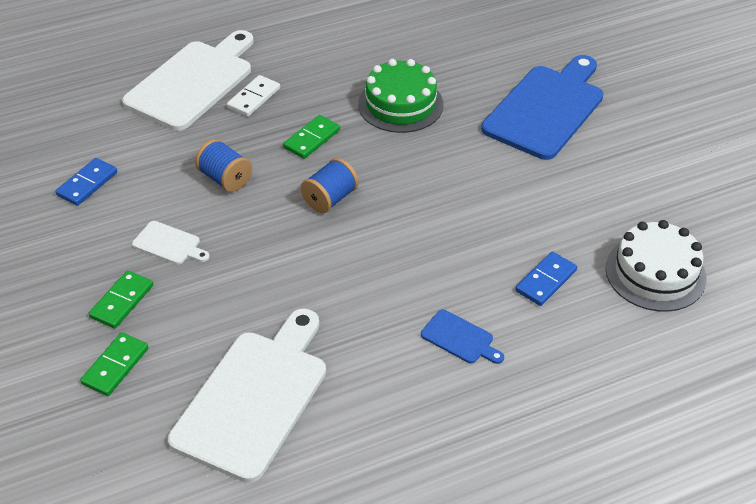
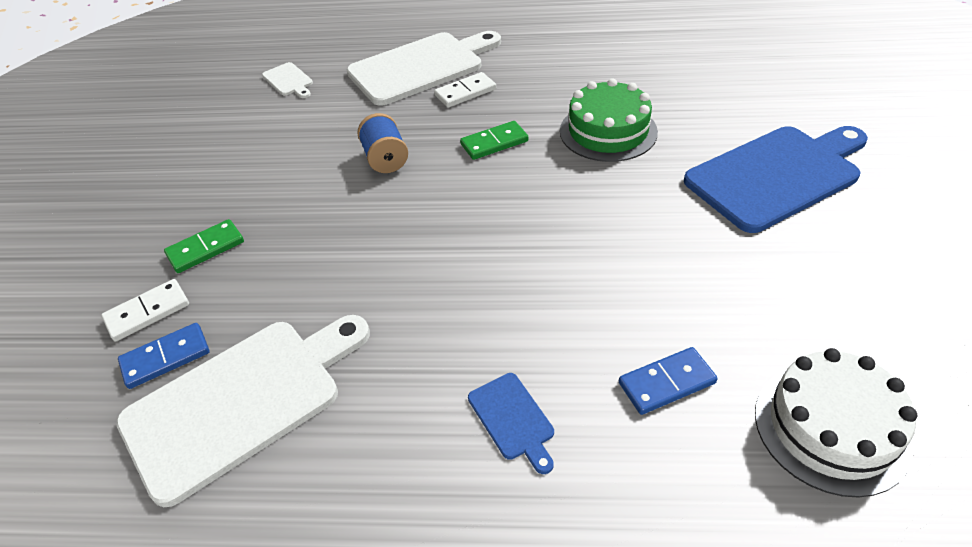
camera: 30 degrees right, 0 degrees up
(87, 184) = (266, 131): blue domino -> blue domino (166, 357)
(115, 366) = (147, 312): green domino -> white domino
(169, 244) = (289, 206): white cutting board -> white cutting board (289, 80)
(330, 199) = (472, 206): blue spool -> none

